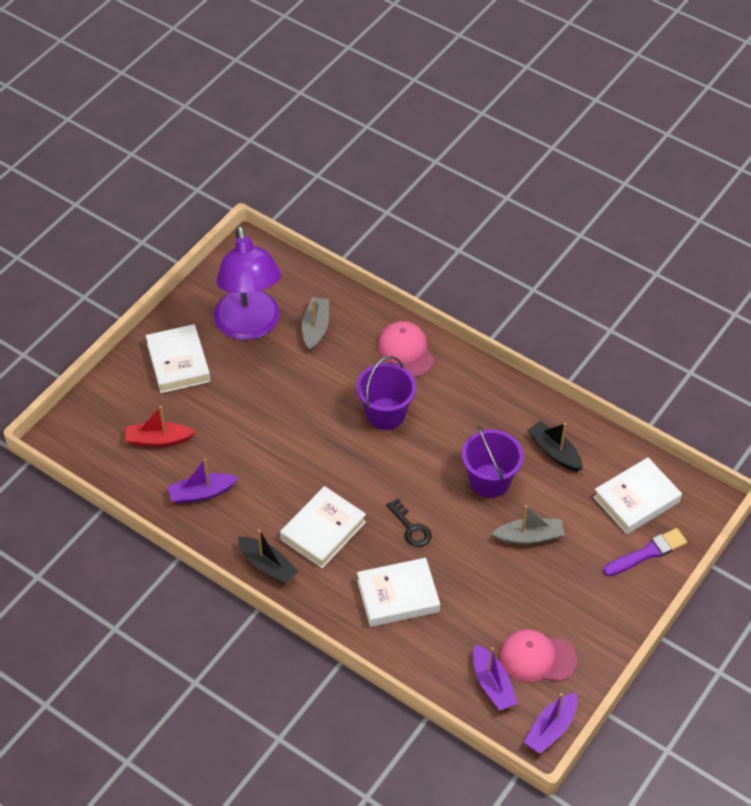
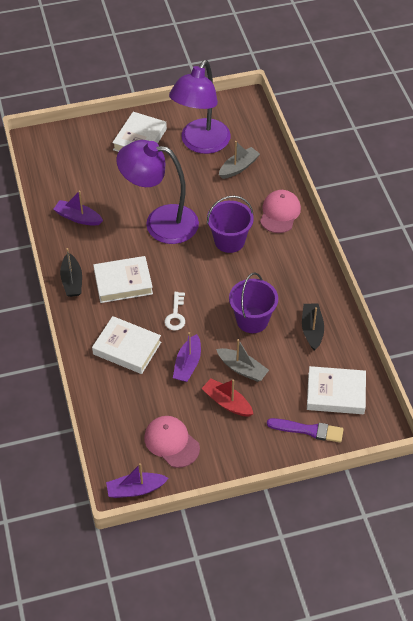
camera: 40 degrees right, 0 degrees up
(158, 440) = (85, 174): red boat -> red boat (227, 402)
(295, 440) = (160, 222): none -> purple lamp
(411, 528) = (175, 315): black key -> white key
(492, 684) = (128, 438): purple boat -> purple boat (188, 364)

